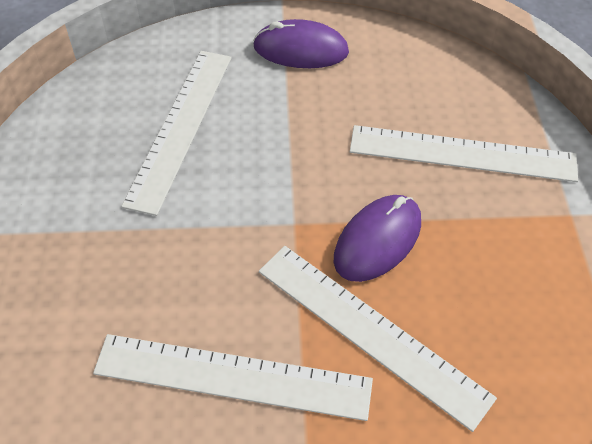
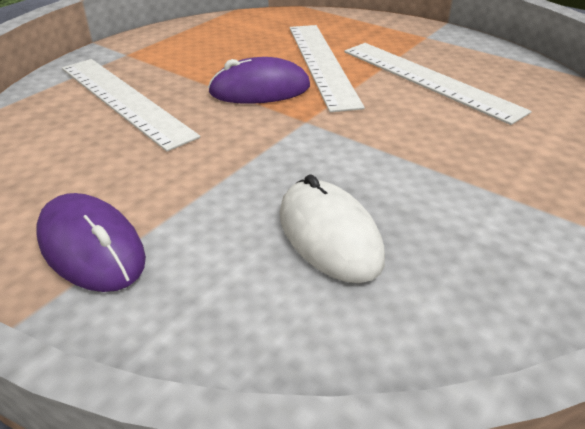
camera: 140 degrees left, 15 degrees down
(181, 127) = (329, 235): white ruler -> white mouse

